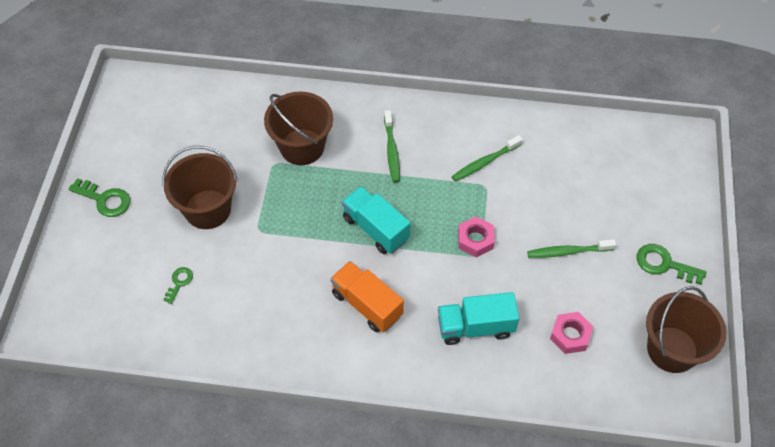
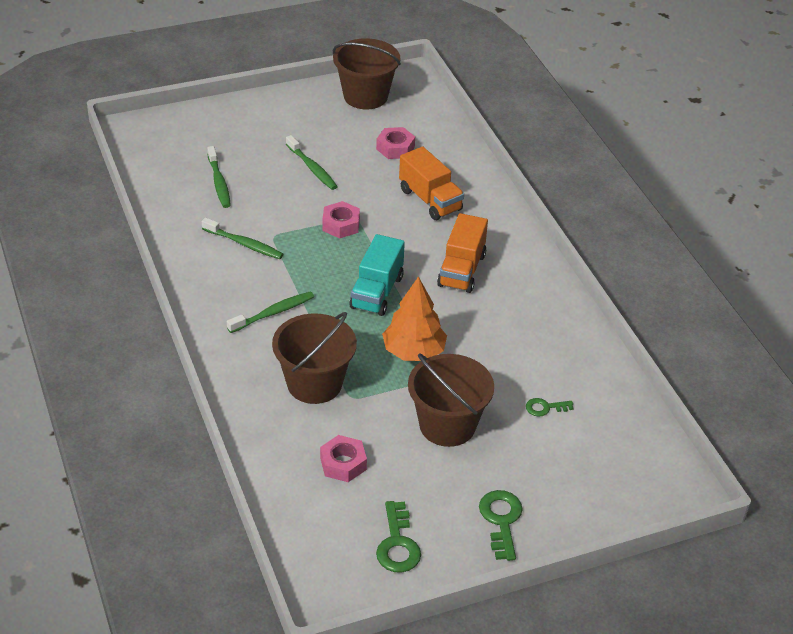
camera: 120 degrees left, 15 degrees down
(217, 133) = (343, 463): none -> pink nut
(294, 223) = (414, 352): none -> orange tree
(475, 327) = (430, 200): turquoise truck -> orange truck
(577, 174) = (219, 182): none -> green toothbrush
(664, 264) = (285, 115): green key -> green key (397, 544)

